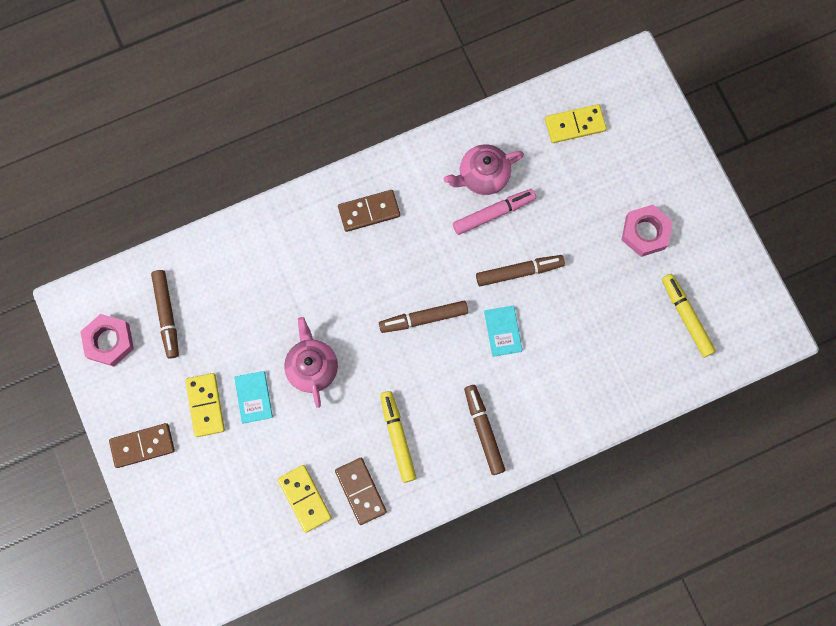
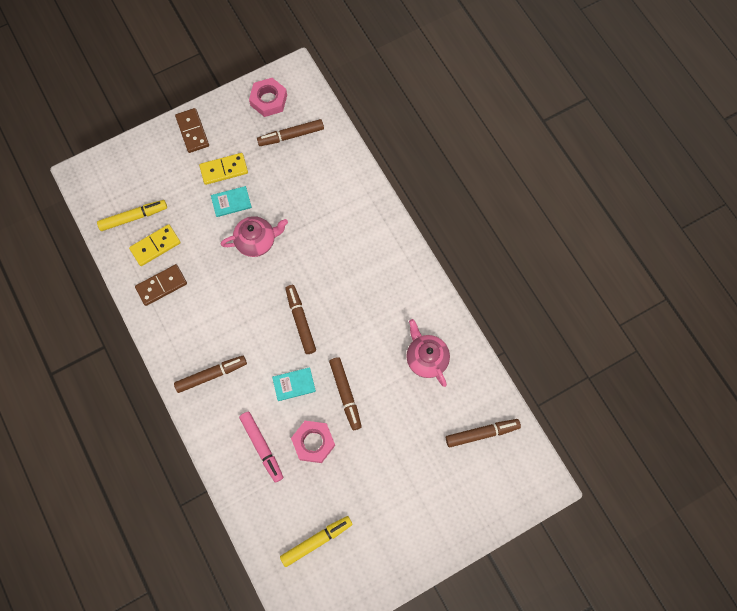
camera: 85 degrees right, 5 degrees down
(369, 211) = (386, 271): brown domino -> none
(397, 437) = (204, 309): yellow marker -> yellow marker (133, 217)
(493, 213) = (394, 370): pink marker -> pink marker (262, 447)
(575, 125) = (482, 433): yellow domino -> brown marker
(645, 232) = (389, 501): pink nut -> pink nut (313, 442)

